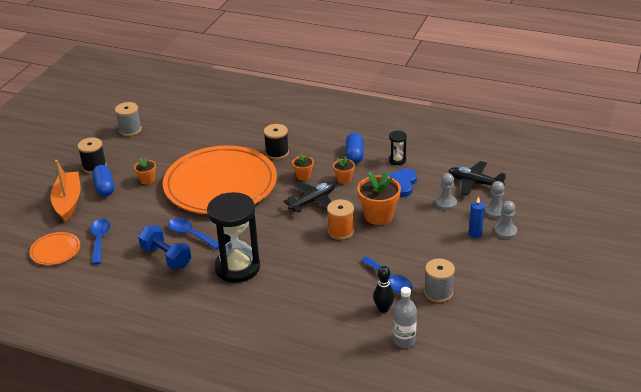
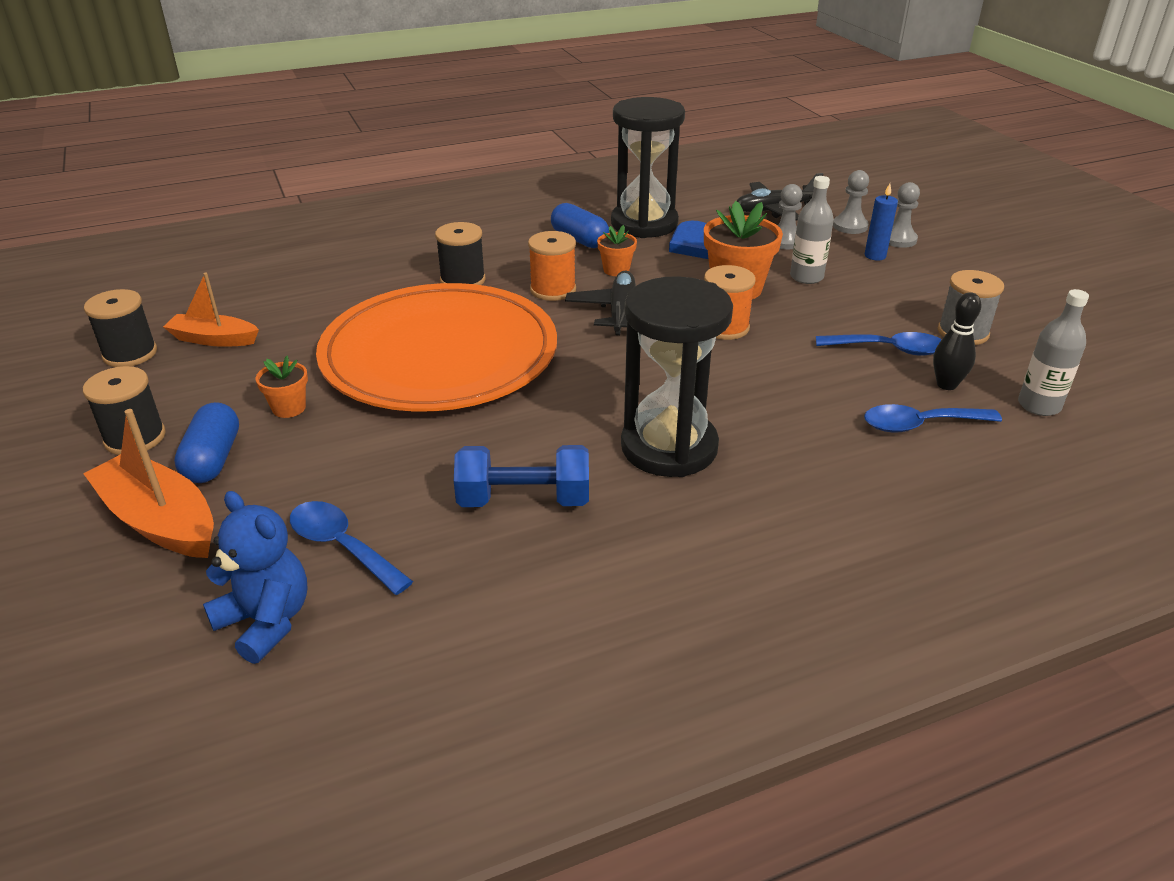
camera: 45 degrees left, 0 degrees up
(55, 250) = (266, 621): orange plate -> blue teddy bear
(104, 187) = (213, 459): blue capsule -> blue capsule turned 60 degrees clockwise
(130, 130) = (130, 354): grey spool -> black spool
(160, 137) = (214, 339): none -> orange boat
(191, 234) = (509, 444): blue spoon -> blue spoon (920, 425)
(303, 176) = (553, 290): orange flower pot -> orange spool
(397, 160) = (644, 224): black hourglass -> black hourglass, size x2.26
(420, 227) = (806, 277): none -> grey bottle

